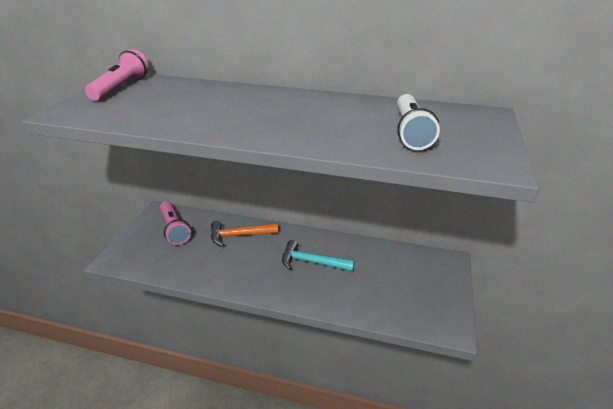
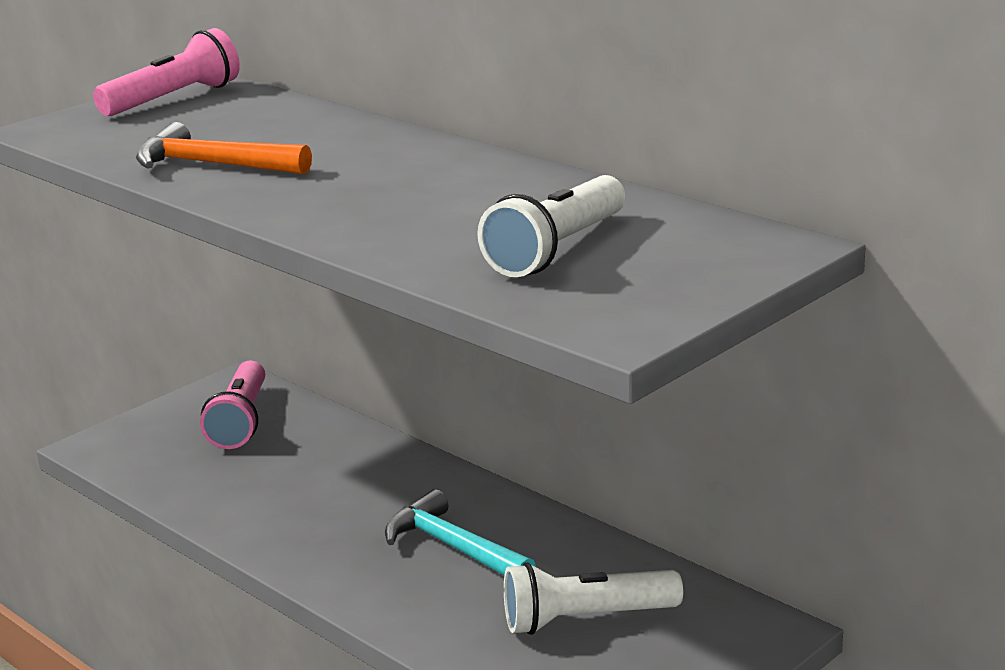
camera: 30 degrees right, 10 degrees down
(239, 235) = (353, 463): orange hammer -> orange hammer (213, 165)
(387, 278) = (585, 619): none -> white flashlight

